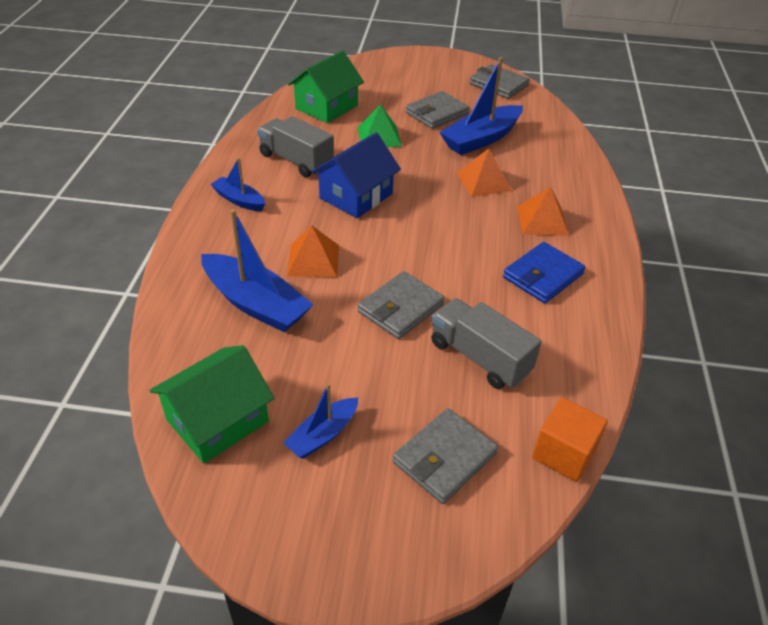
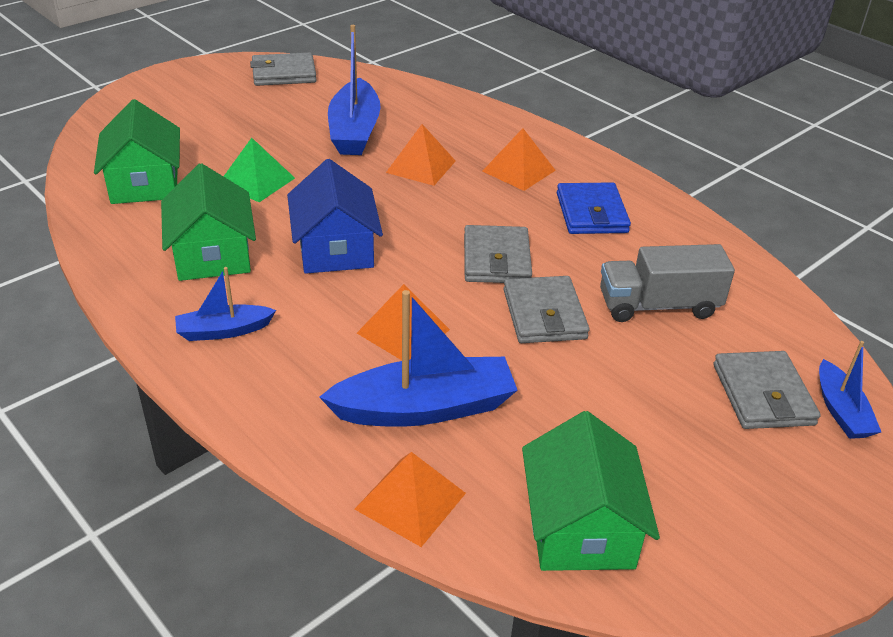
camera: 50 degrees left, 5 degrees down
(175, 337) = (410, 500): none -> orange pyramid
(296, 161) = (212, 254): grey truck -> green house
(323, 435) = (669, 457): blue boat -> blue boat (841, 411)
(436, 113) = (273, 129): grey wallet -> grey wallet (496, 259)
(564, 453) = (810, 326): orange cube -> none

